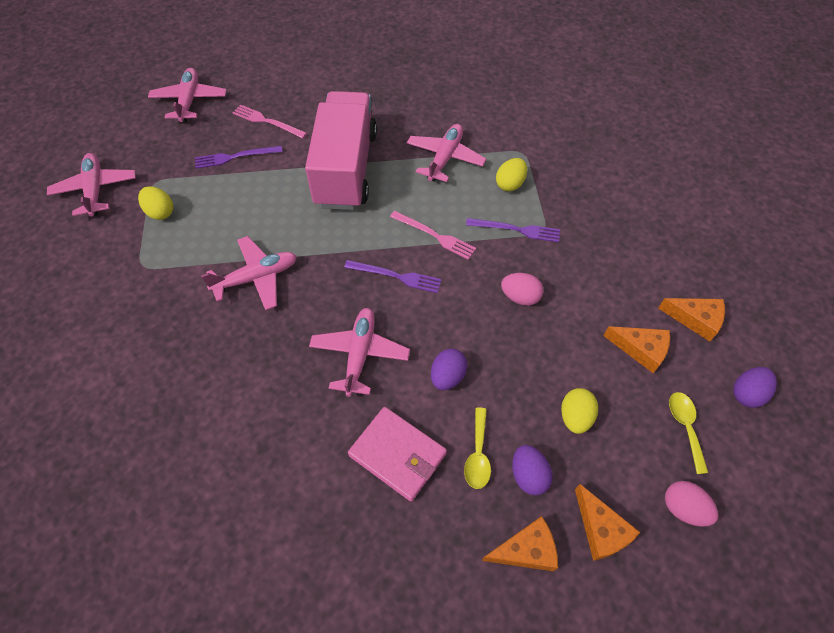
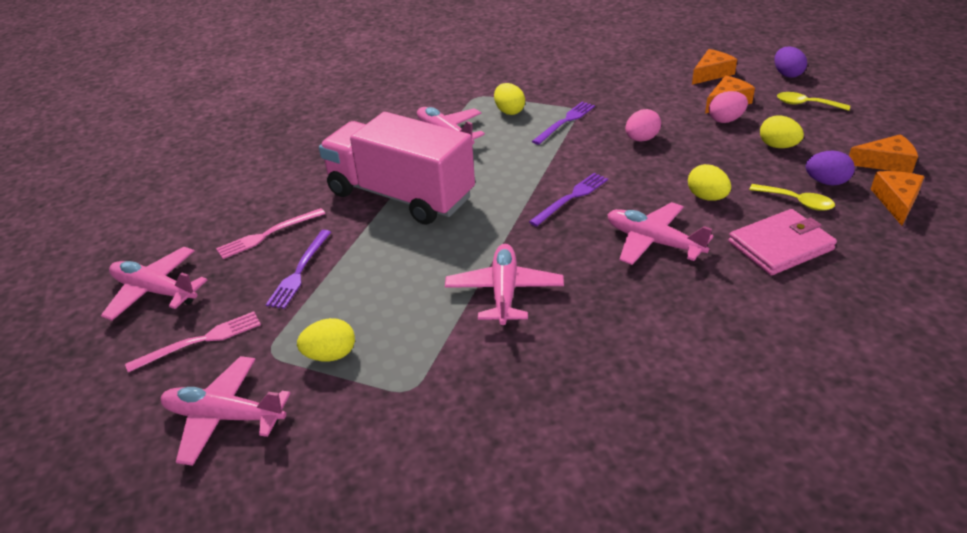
camera: 60 degrees left, 20 degrees down
(435, 236) = (537, 164): pink fork -> pink fork (200, 341)
(447, 376) = (707, 197): purple egg -> yellow egg
(683, 508) = (875, 124): pink egg -> pink egg (725, 120)

